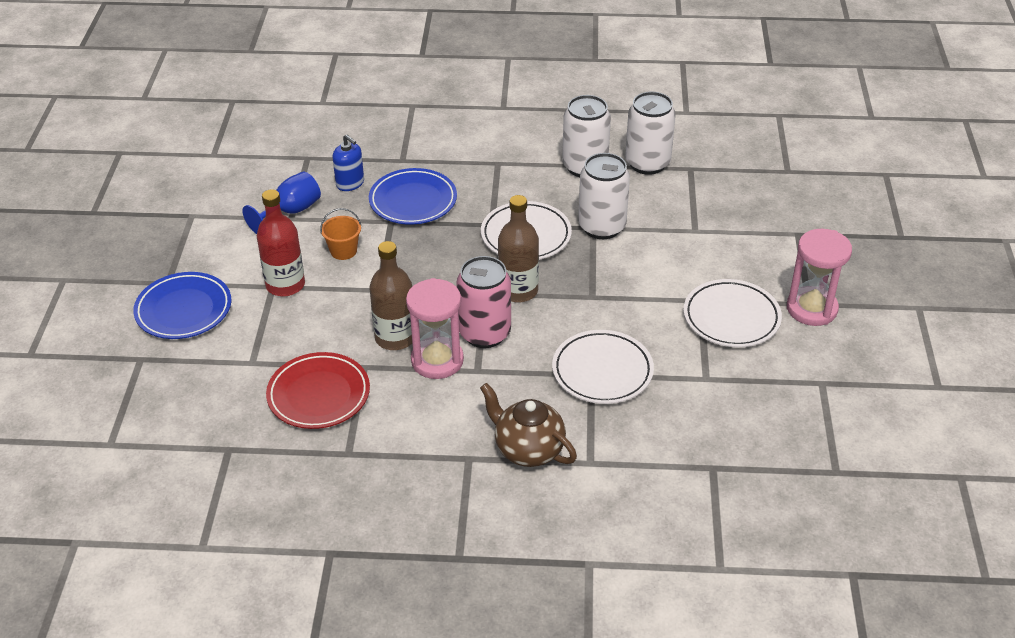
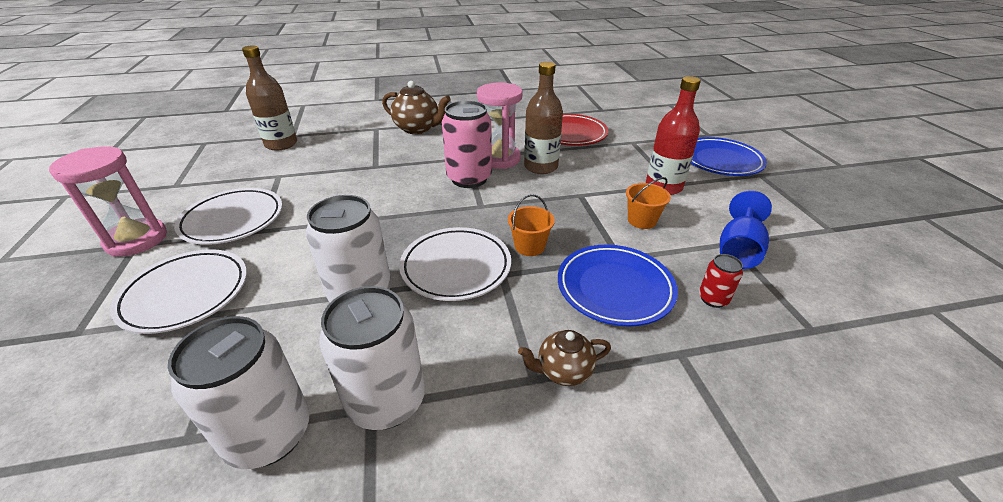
camera: 165 degrees right, 5 degrees down
(350, 183) = (713, 299): blue soap dispenser -> red can
(458, 243) = (529, 246): none -> orange bucket
(479, 163) = (563, 371): none -> brown teapot
(518, 291) = (449, 212): brown bottle -> brown bottle (281, 144)
(602, 371) = (366, 169): white plate -> white plate (186, 294)

